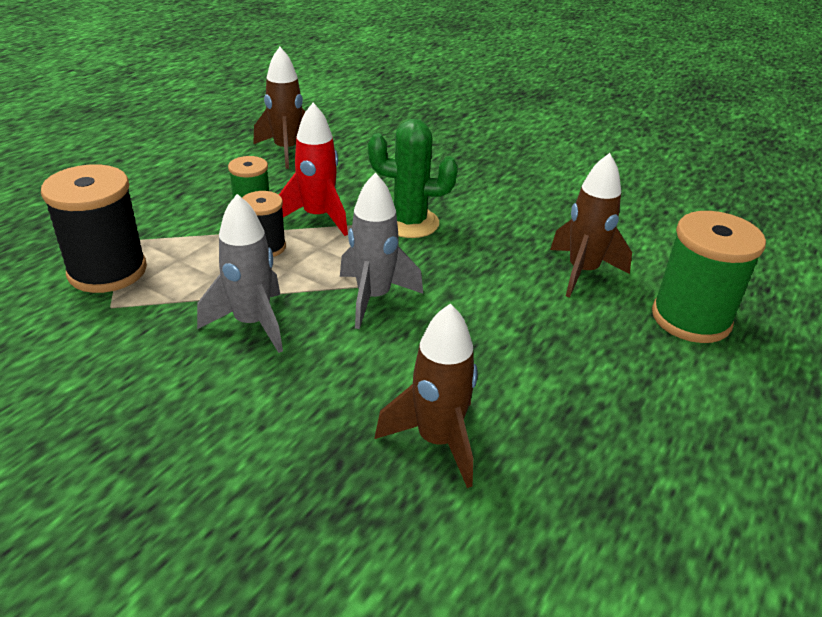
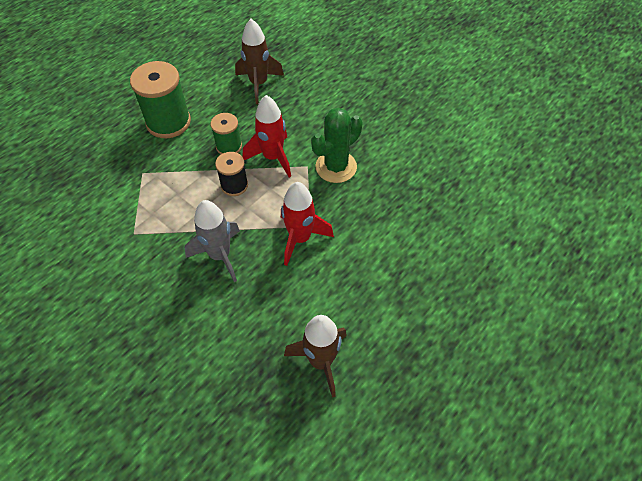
camera: 10 degrees right, 20 degrees up
(107, 271) = (132, 201): black spool -> none
(373, 298) = (300, 238): grey rocket -> red rocket
(409, 223) = (336, 167): green cactus -> green cactus turned 60 degrees counterclockwise
(582, 272) = (448, 224): brown rocket -> none
(691, 319) = (512, 274): green spool -> green spool (168, 122)

